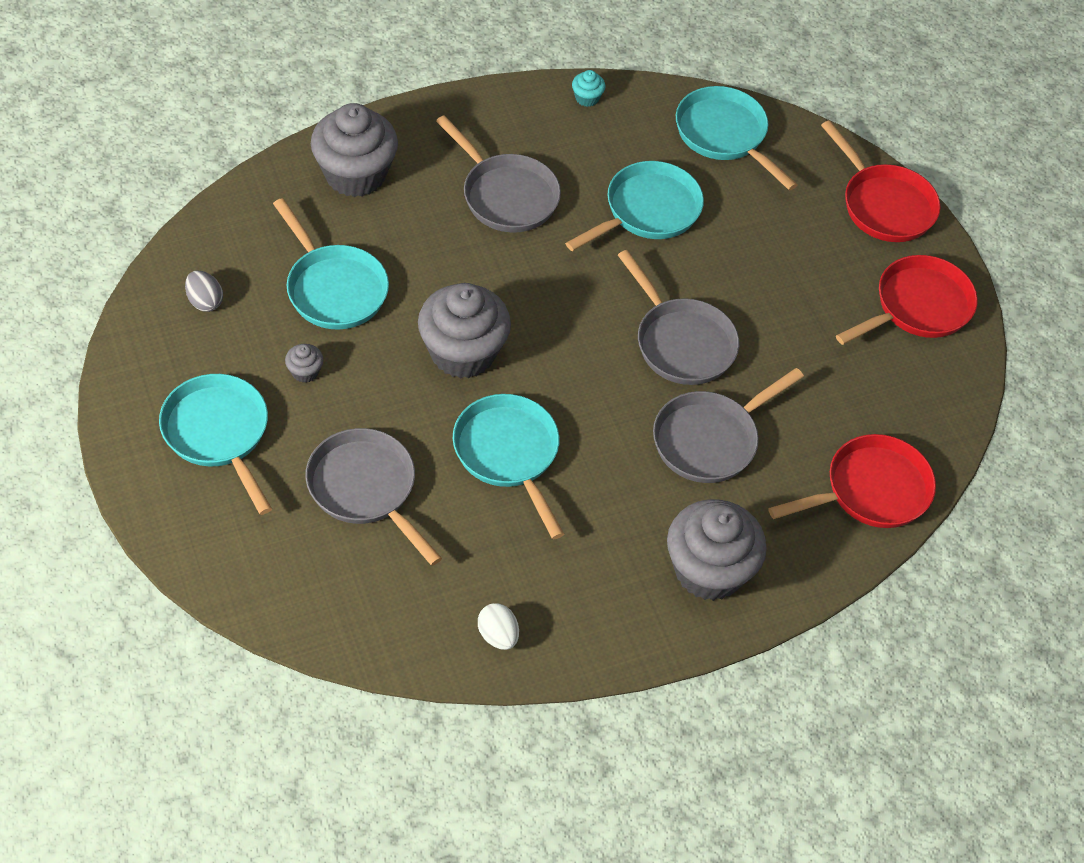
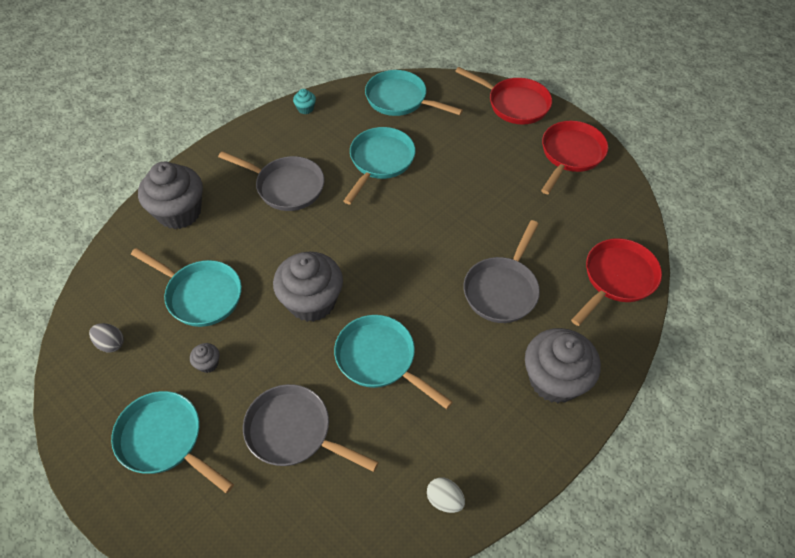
camera: 20 degrees left, 0 degrees up
(681, 342) = (447, 234): grey pan -> none

